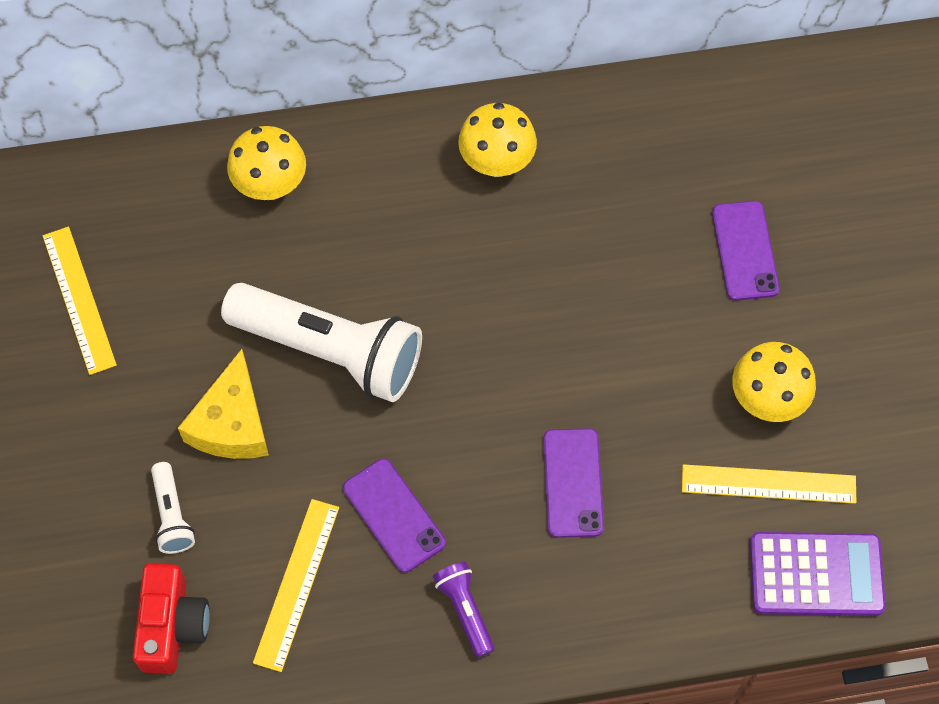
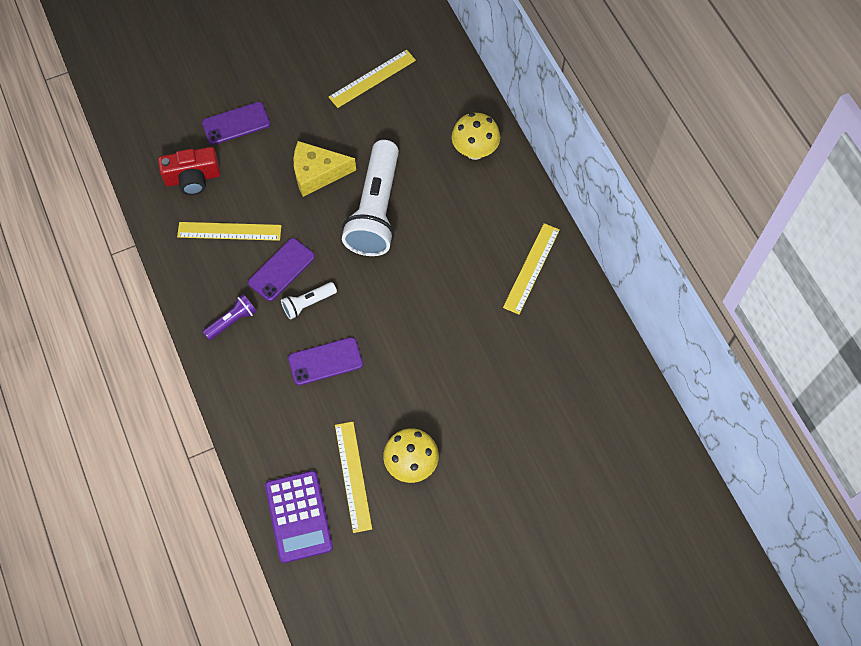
camera: 75 degrees right, 0 degrees up
(172, 515) = (255, 160): white flashlight -> white flashlight (308, 304)
(497, 163) = (531, 268): yellow mushroom -> yellow ruler
(744, 251) = (515, 429): purple phone -> purple phone (236, 123)

